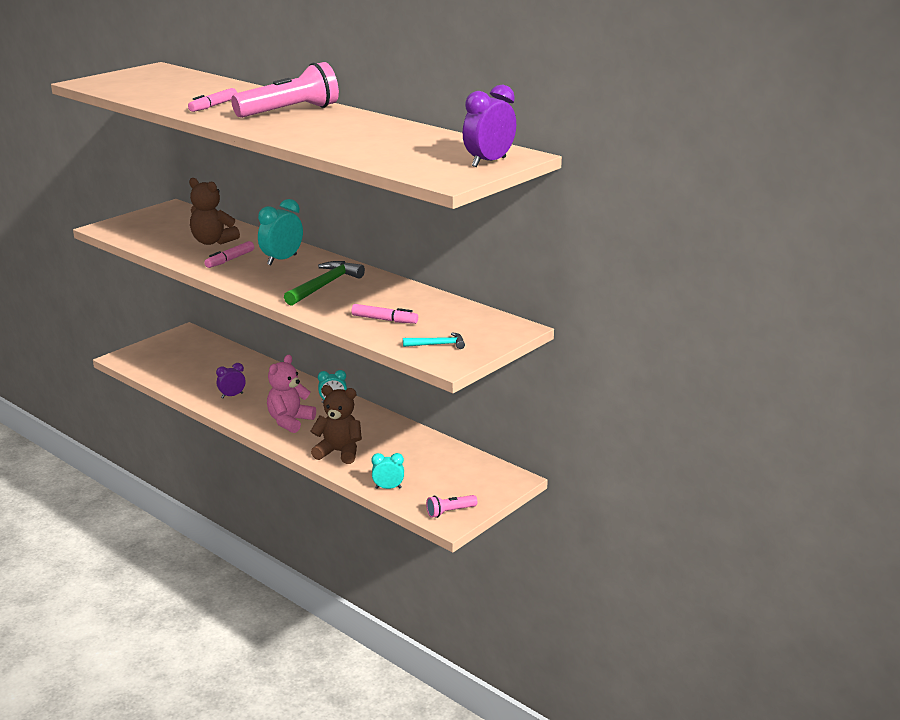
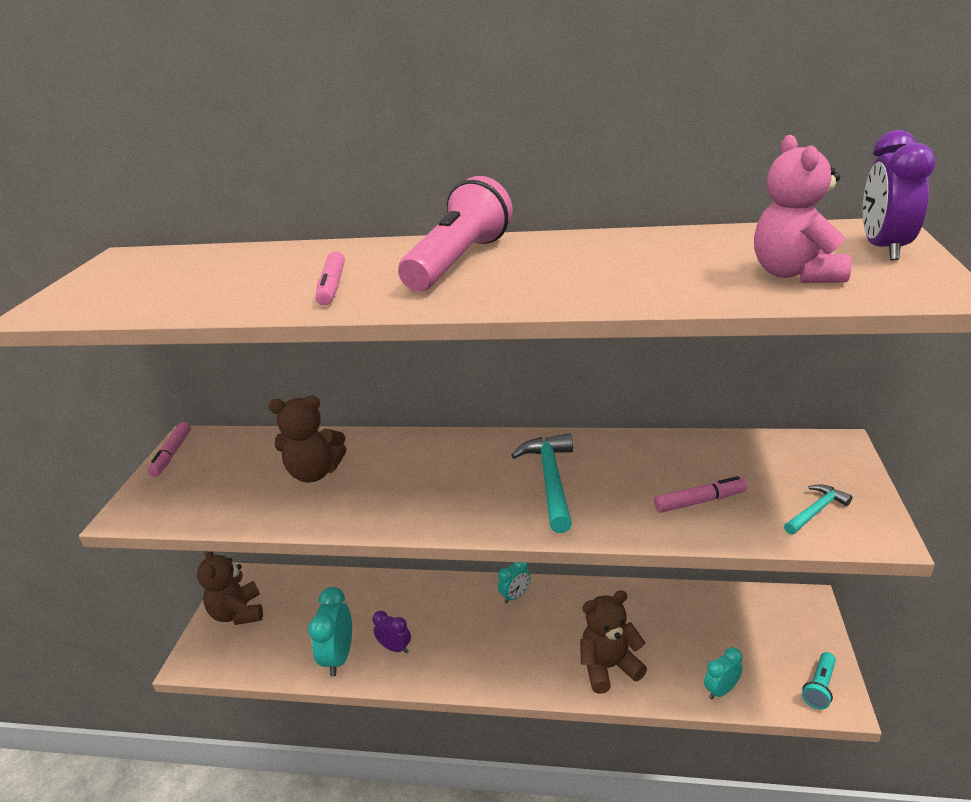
camera: 30 degrees left, 5 degrees up
(168, 347) = (238, 613): none -> brown teddy bear
(230, 260) = (377, 492): pink marker -> pink marker (172, 454)
(232, 396) = (395, 648): purple clock -> purple clock turned 90 degrees clockwise
(282, 260) = (442, 464): turquoise clock -> turquoise clock (339, 657)
(290, 421) = (503, 651): pink teddy bear -> pink teddy bear (795, 274)
(324, 285) = (551, 480): green hammer -> turquoise hammer
(449, 512) = (819, 687): pink flashlight -> turquoise flashlight

